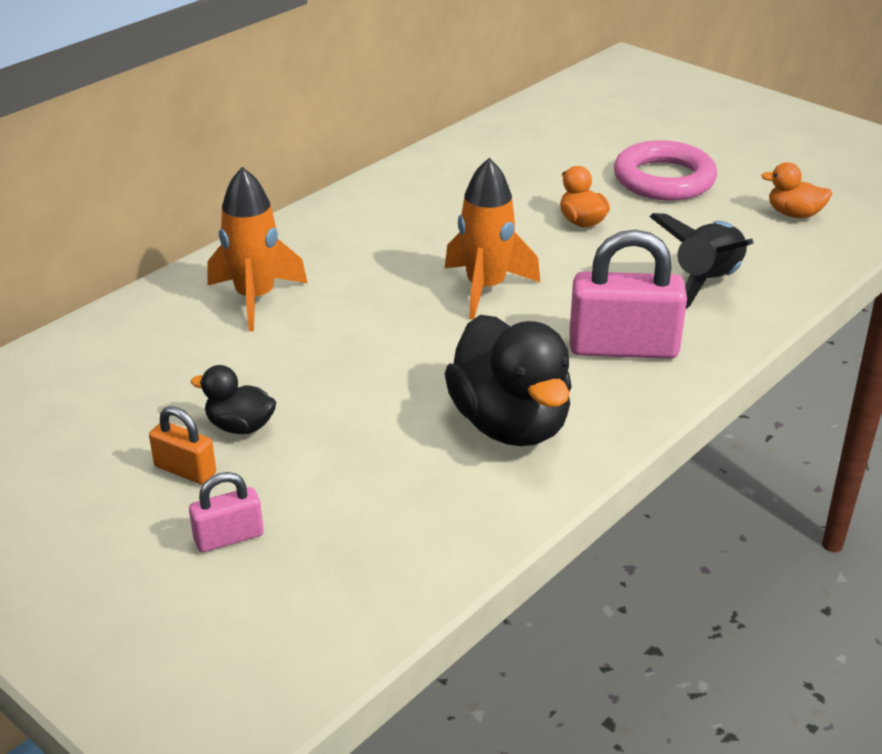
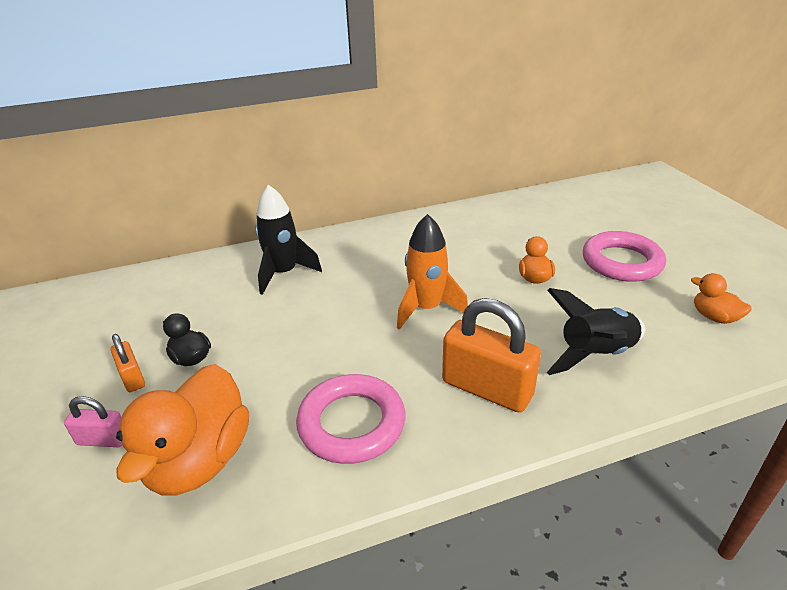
camera: 30 degrees right, 0 degrees up
(255, 298) = (284, 273): orange rocket -> black rocket
(374, 513) = (199, 460): none -> orange duck
(510, 424) = (351, 423): black duck -> pink ring
(623, 348) = (487, 389): pink padlock -> orange padlock

